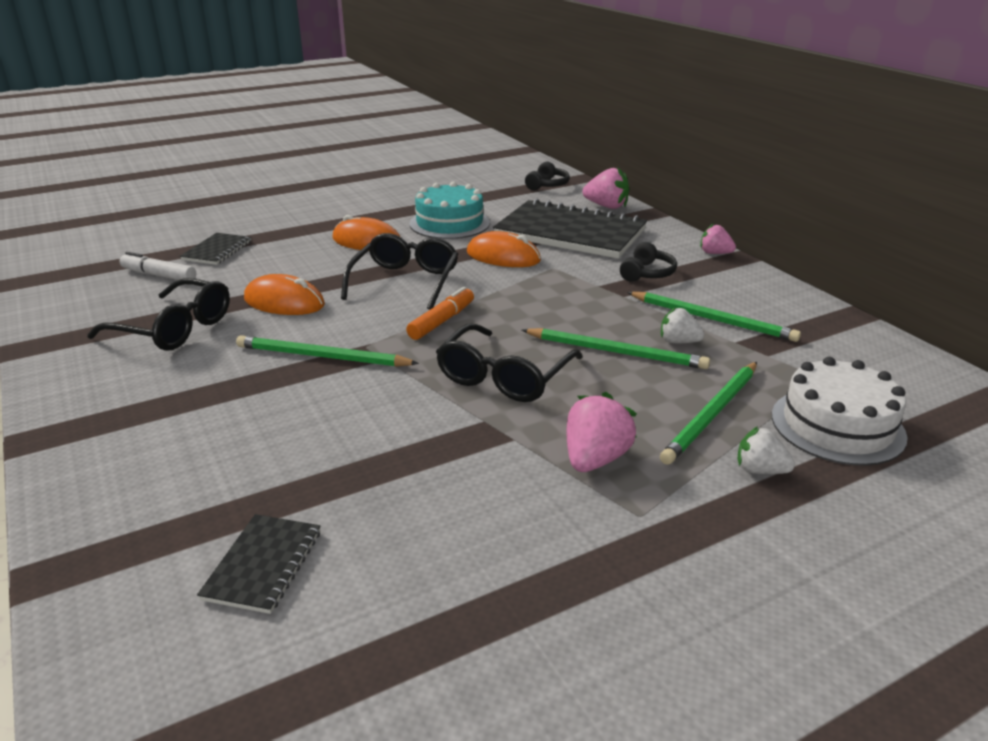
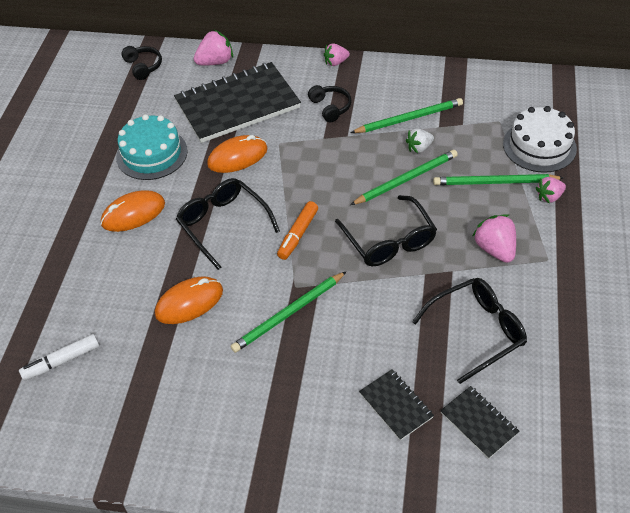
camera: 50 degrees left, 20 degrees up
(174, 329) = (170, 380): black glasses -> black glasses (477, 331)
(217, 251) = (51, 308): black notebook -> black notebook (396, 405)
(441, 321) = (298, 234): orange marker -> orange marker turned 135 degrees counterclockwise
(712, 414) = (494, 182): green pencil -> green pencil turned 105 degrees clockwise
(760, 470) = (549, 197): white strawberry -> pink strawberry

